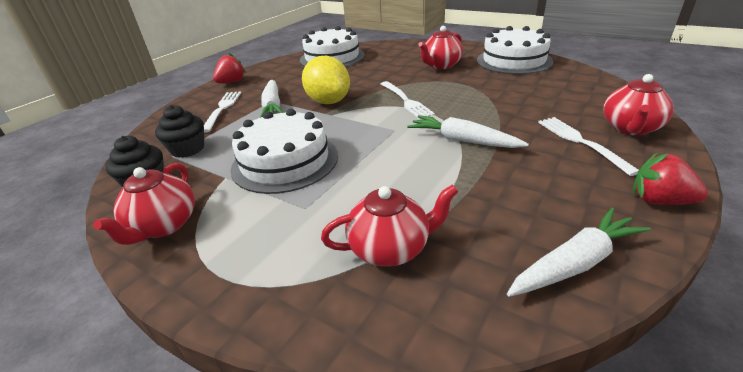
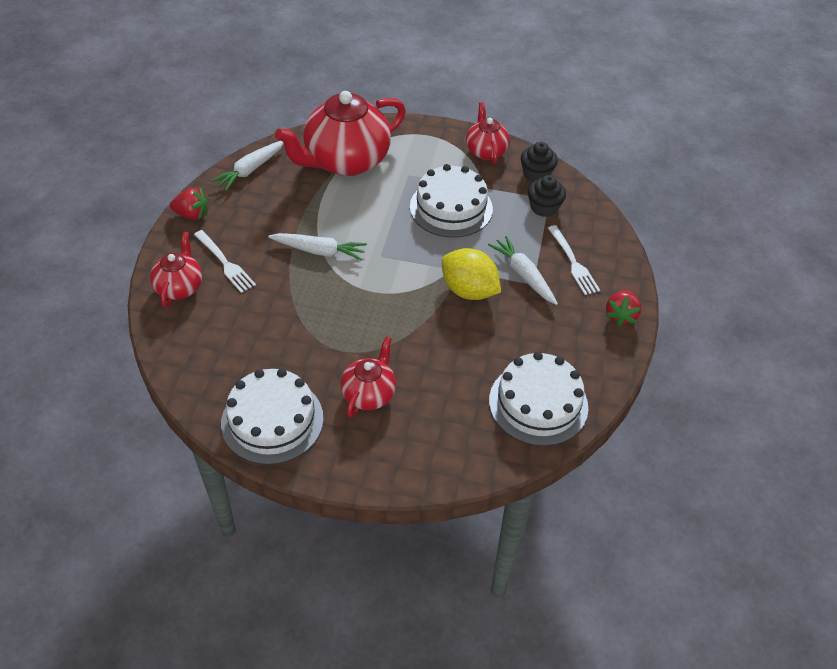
camera: 155 degrees right, 15 degrees up
(390, 248) = (345, 161): red teapot -> red teapot, size x1.94
(405, 100) = (387, 303): white fork -> none

